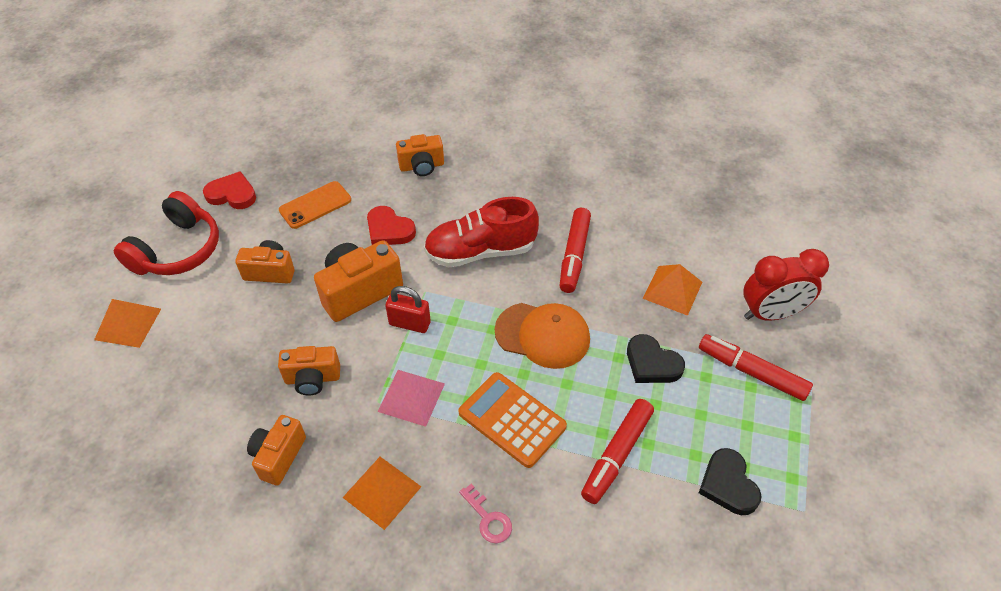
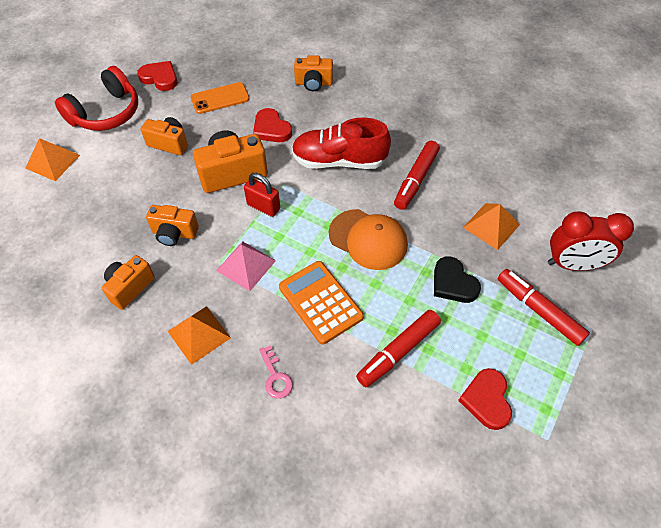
camera: 15 degrees right, 5 degrees up
(728, 484) = (486, 400): black heart -> red heart

